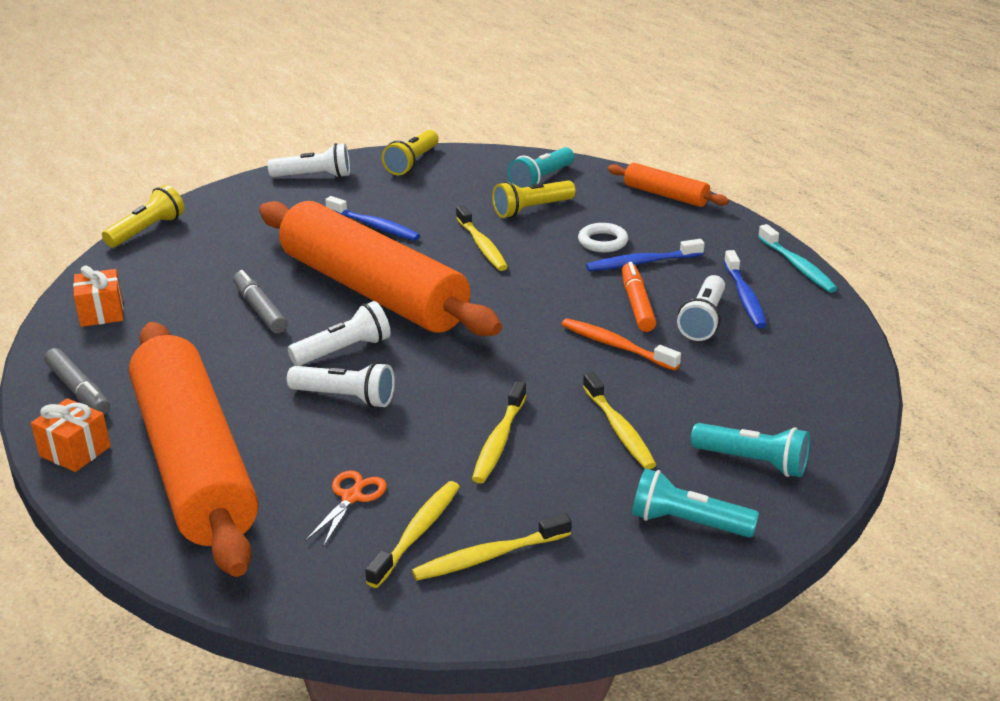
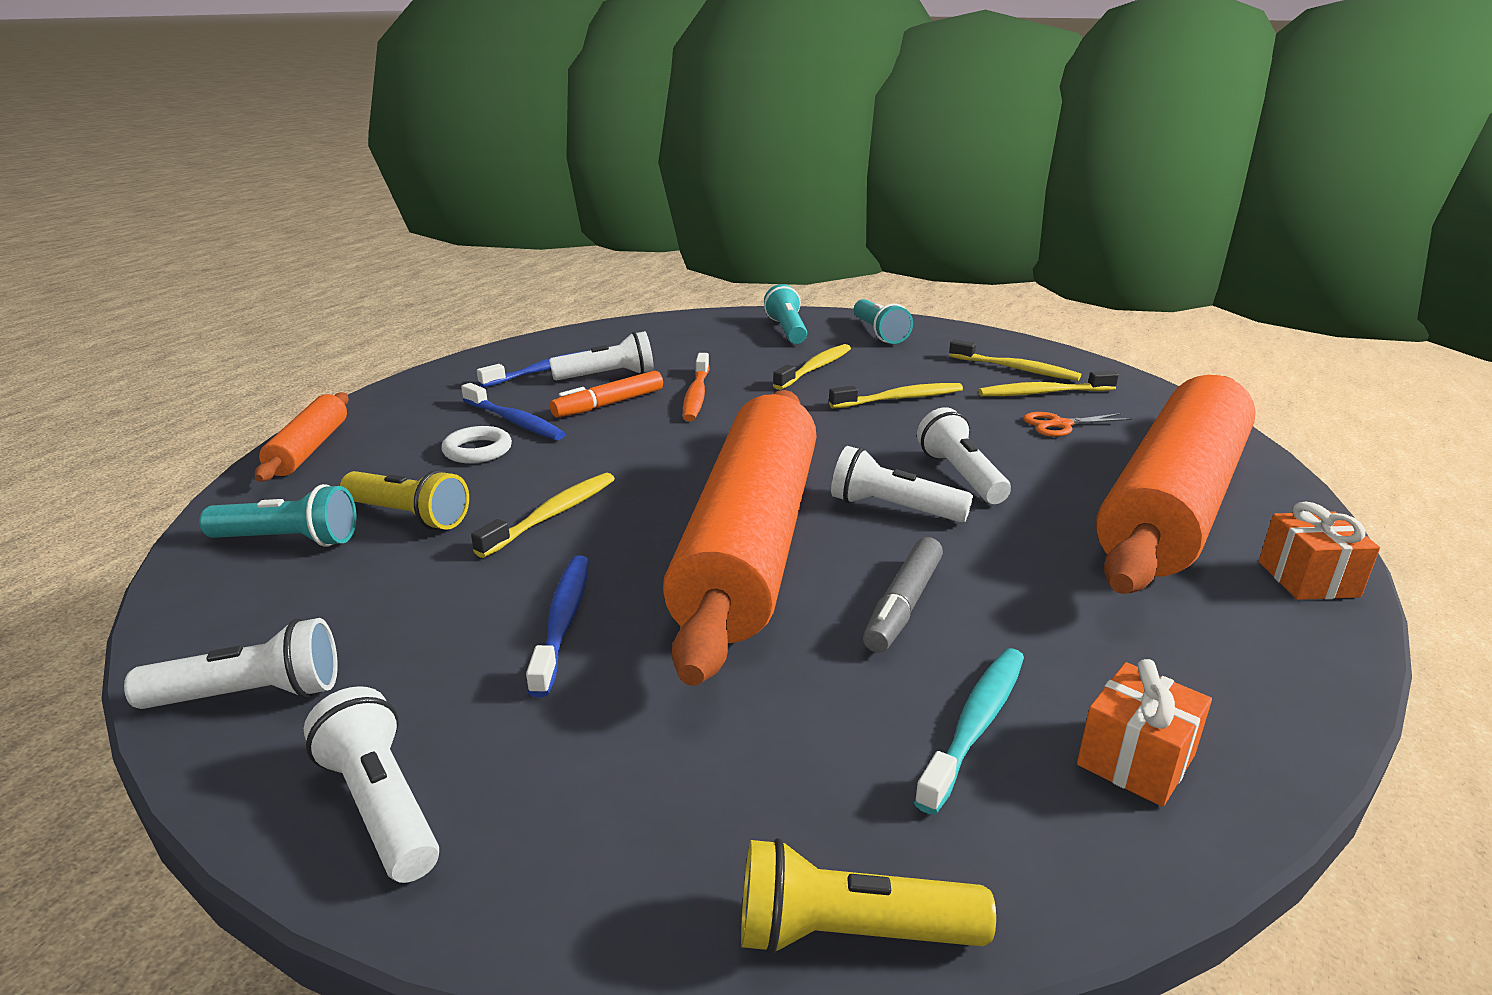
camera: 125 degrees left, 5 degrees down
(79, 390) = (1262, 647): grey marker -> none
(412, 163) = (251, 695): yellow flashlight -> white flashlight
(797, 266) = (460, 364): turquoise toothbrush -> turquoise toothbrush (975, 726)

